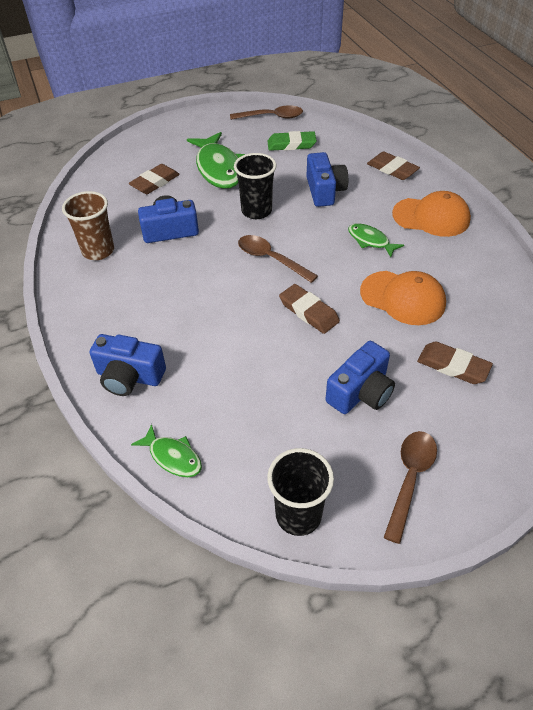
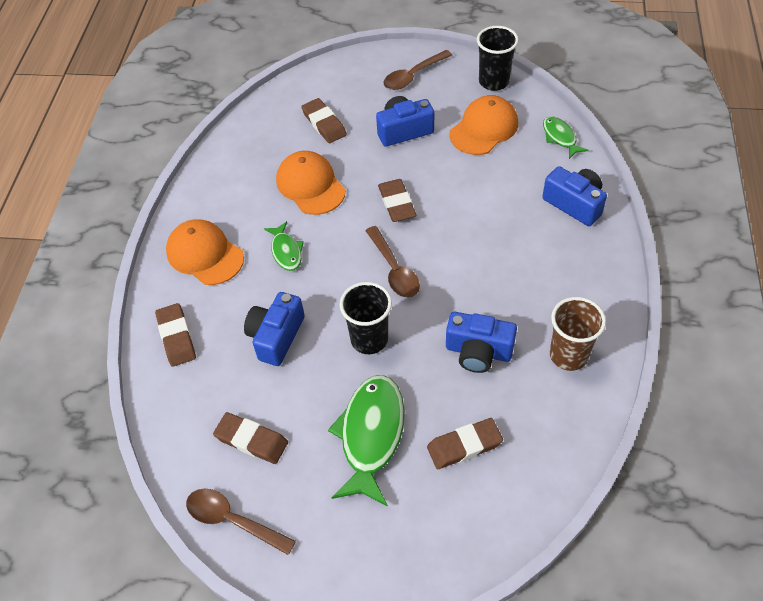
camera: 150 degrees left, 5 degrees up
(271, 432) = (484, 128): none -> orange cap
(291, 144) = (251, 440): green eraser -> brown eraser

